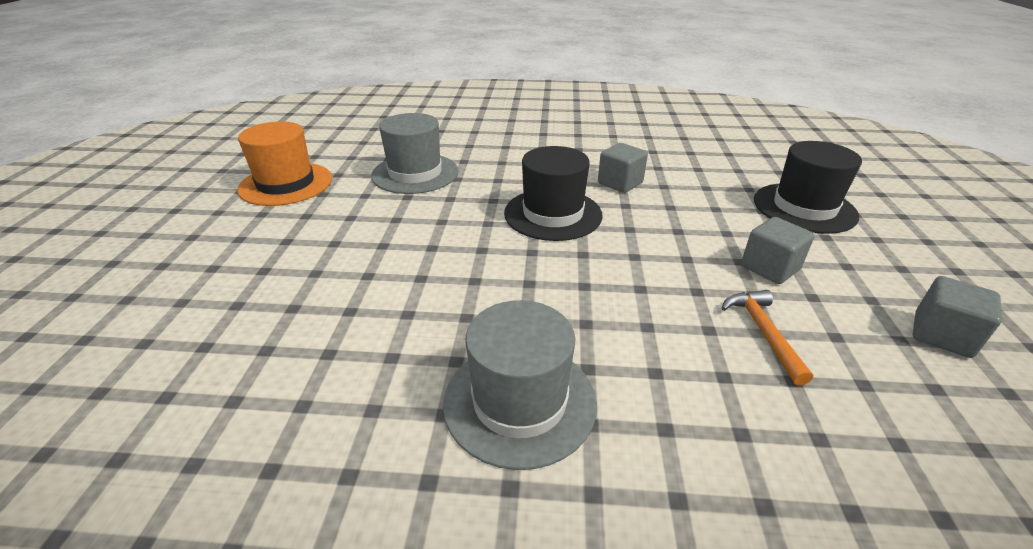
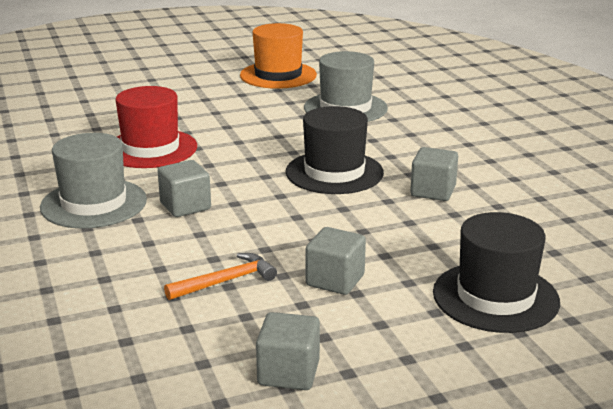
camera: 65 degrees right, 10 degrees down
(389, 314) = (150, 149): none -> red hat
(574, 321) = (185, 206): none -> grey cube

